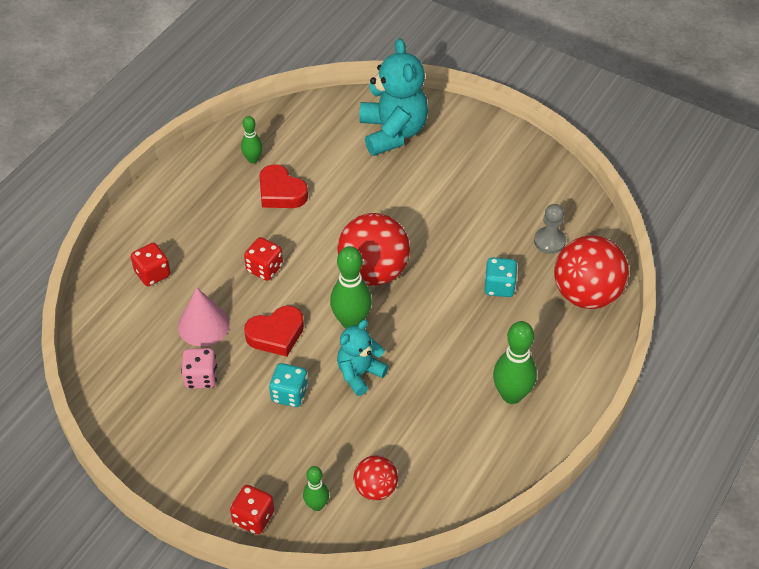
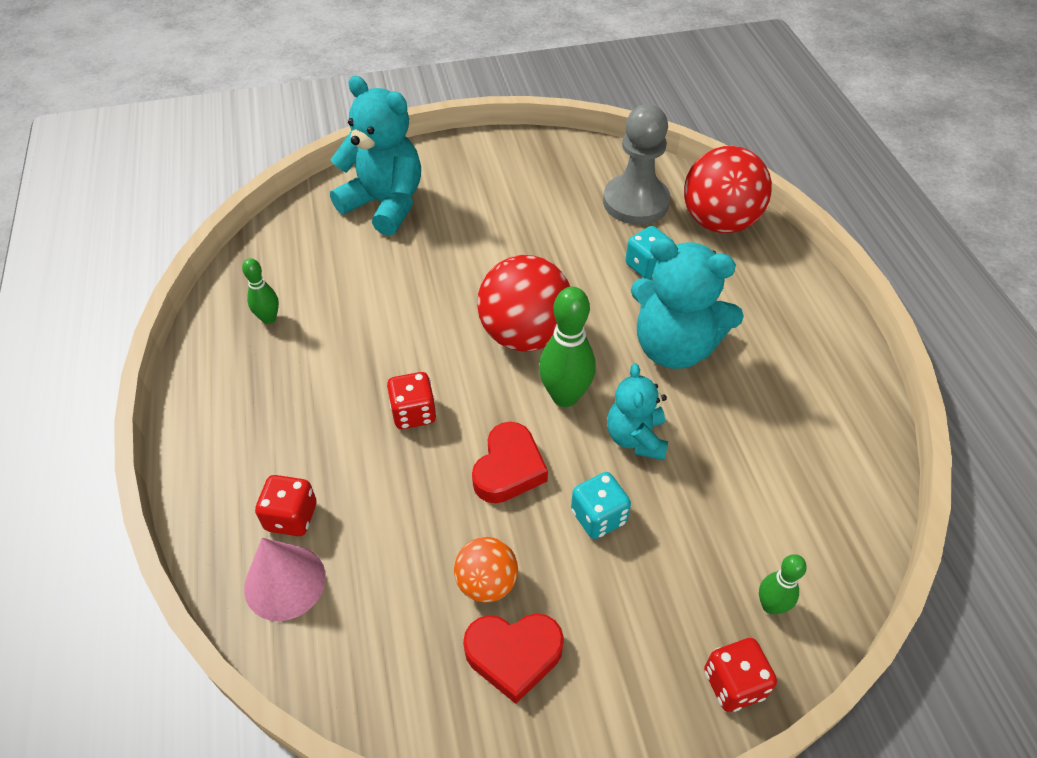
camera: 45 degrees left, 0 degrees up
(201, 377) = (487, 583): pink dice -> orange ball
(203, 325) = (419, 523): pink cone -> pink cone (285, 582)
(281, 192) = (339, 329): red heart -> red heart (513, 655)
(375, 488) = (795, 535): red ball -> none
(448, 345) = (674, 347): none -> turquoise teddy bear
(511, 395) = (780, 347): green bowling pin -> none
(549, 241) = (636, 202): grey pawn -> grey pawn, size x1.81

